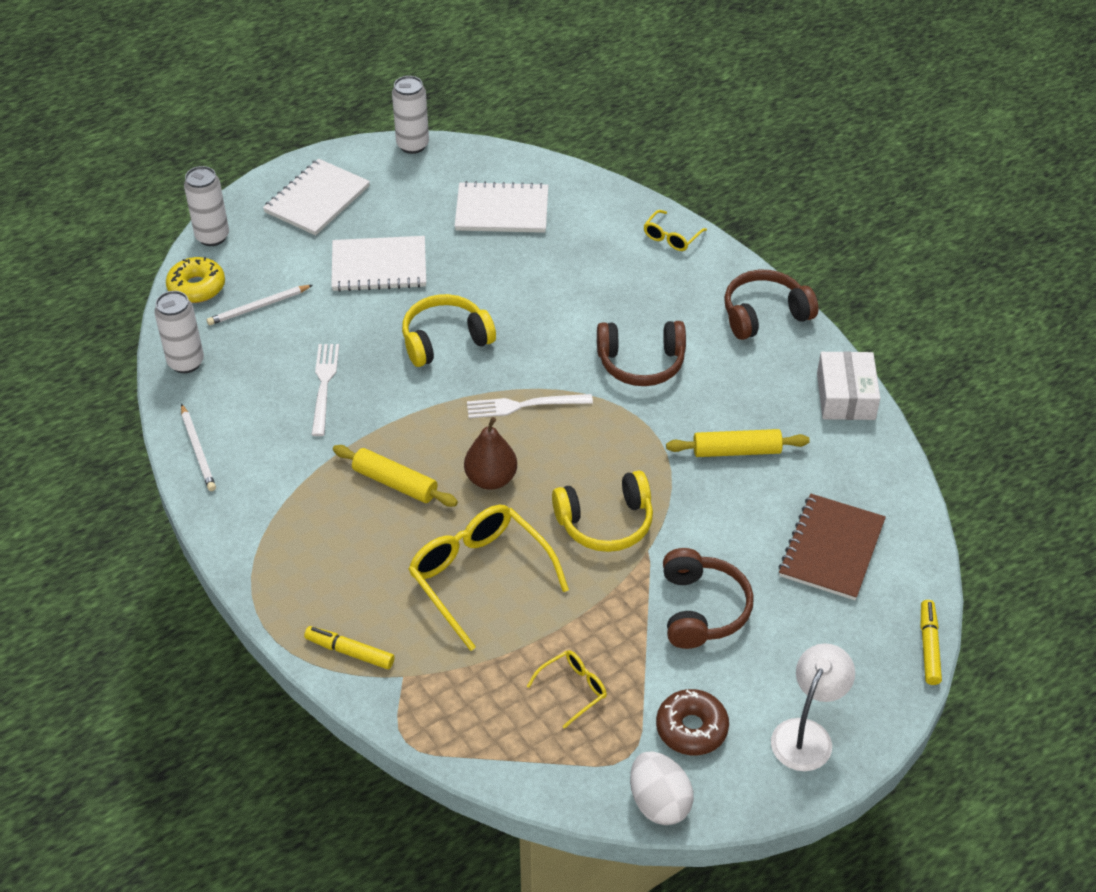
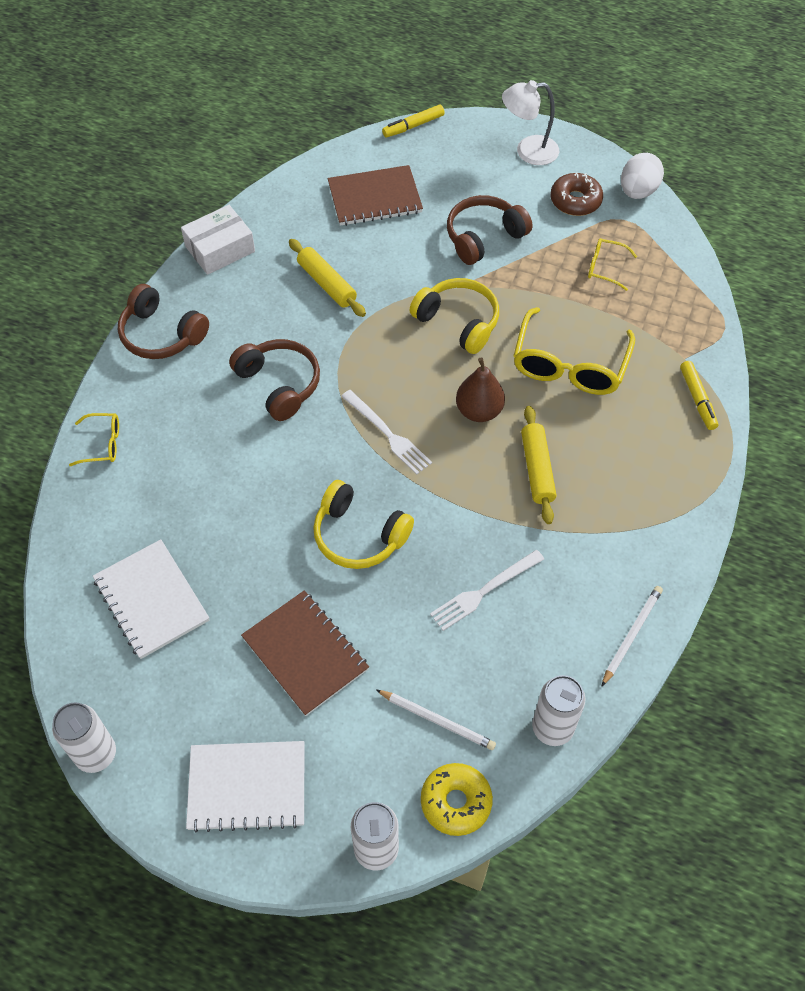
camera: 125 degrees left, 10 degrees up
(379, 266) = (305, 653): white notebook -> brown notebook

